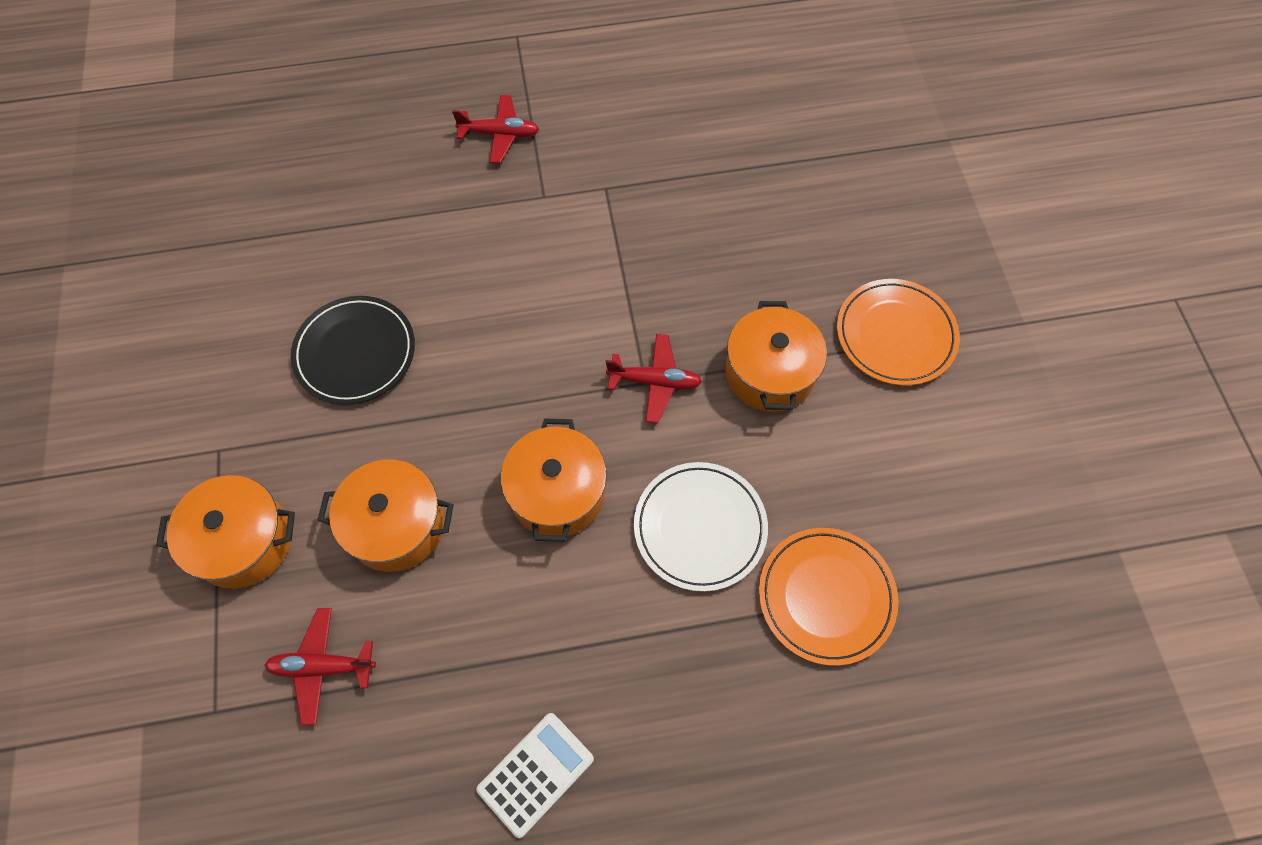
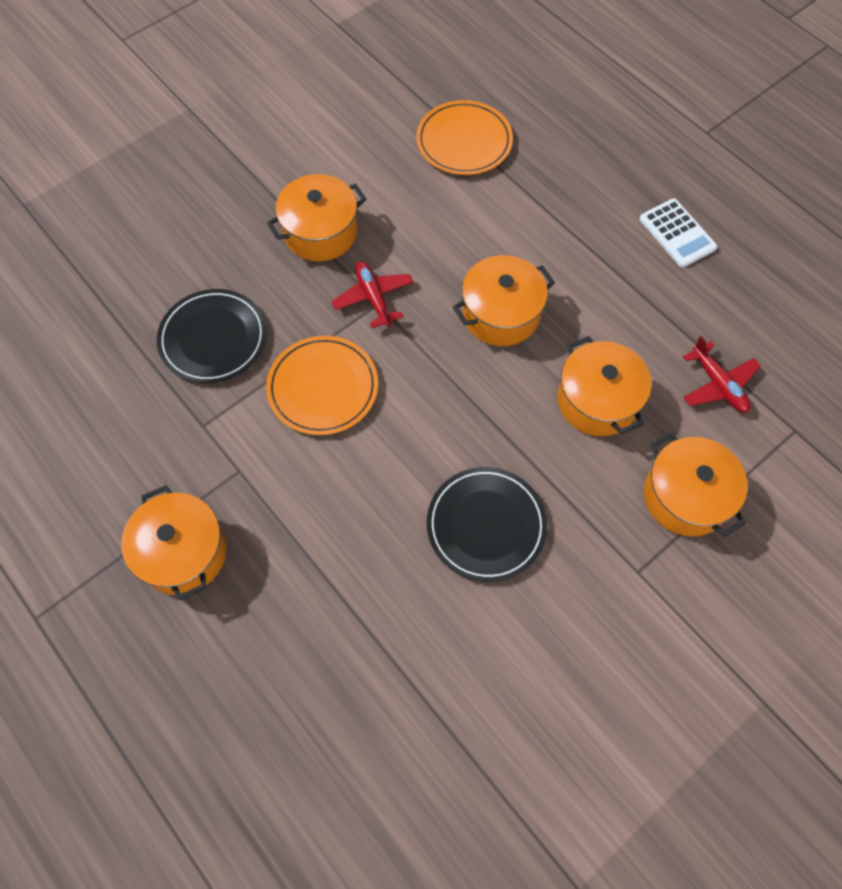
camera: 120 degrees left, 0 degrees up
(499, 134) = (183, 552): red plane -> orange pot
(536, 774) = (677, 233): white calculator -> white calculator turned 135 degrees counterclockwise
(693, 229) = (213, 338): none -> black plate
(700, 527) = (466, 222): white plate -> none
(895, 335) = (242, 173): orange plate -> orange plate (323, 387)

